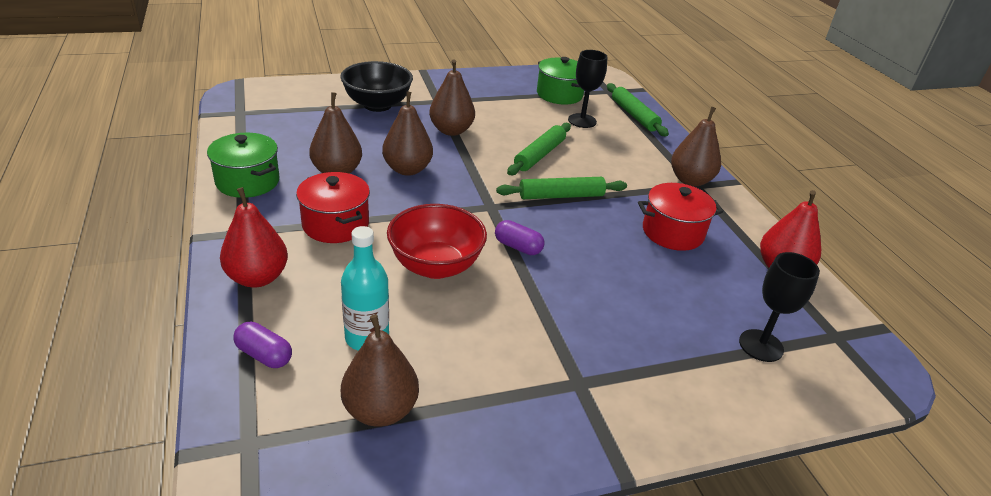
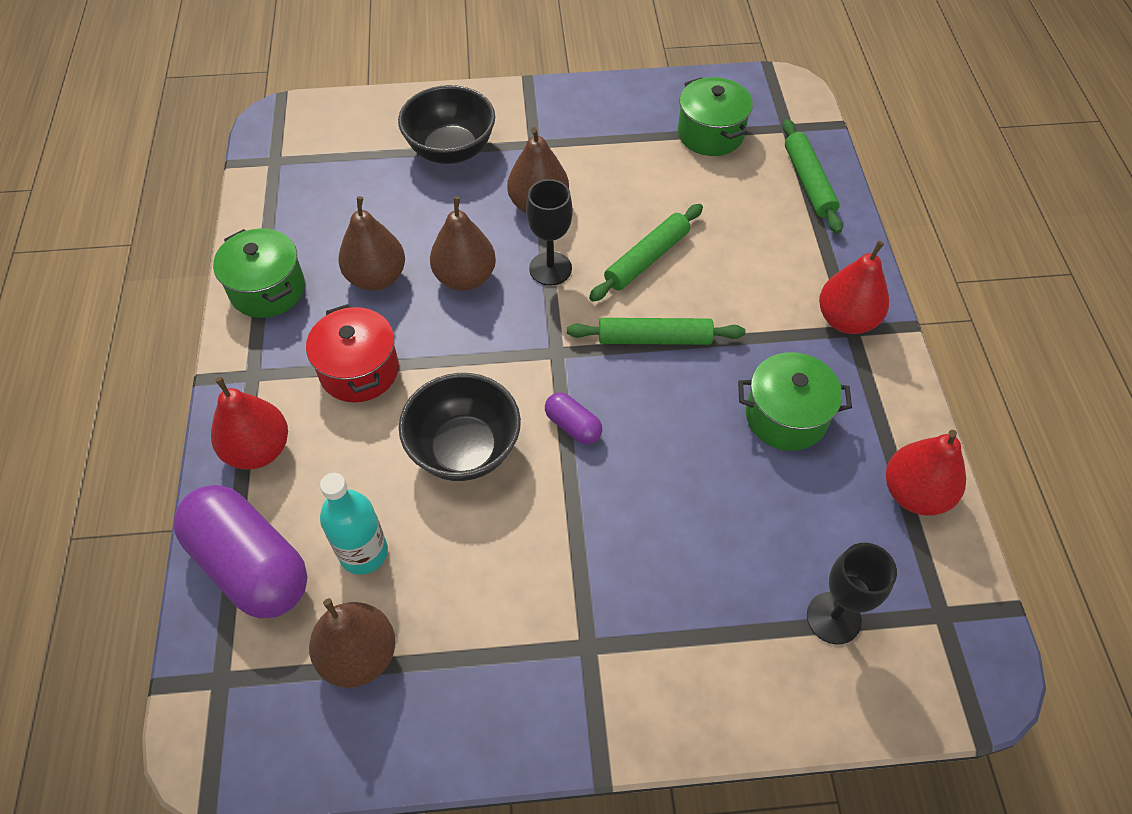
camera: 15 degrees right, 20 degrees up
(264, 355) = (250, 565): purple capsule -> purple capsule, size x2.20
(435, 266) = (464, 449): red bowl -> black bowl
(582, 121) = (727, 191): black goblet -> black goblet (550, 268)
(672, 232) = (786, 416): red pot -> green pot
(690, 180) = (846, 320): brown pear -> red pear

